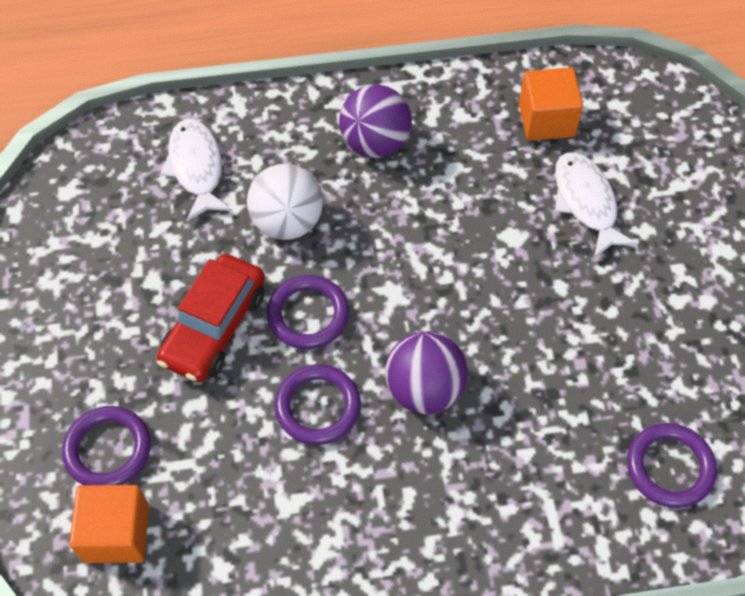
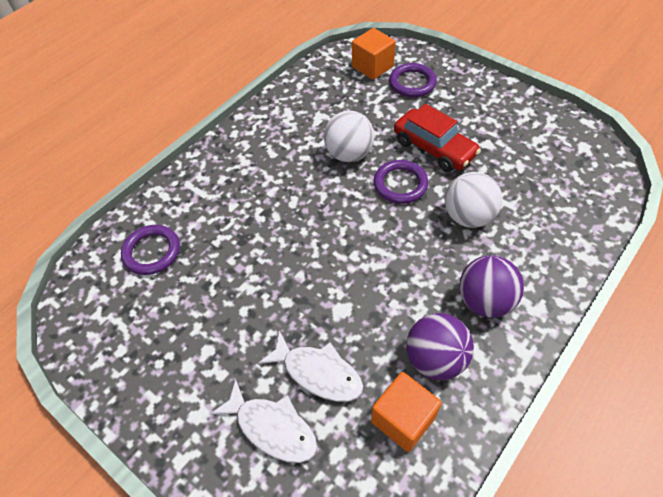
camera: 140 degrees right, 5 degrees down
(196, 168) = (550, 205): white fish -> white fish (272, 428)
(214, 327) = (434, 148): red car -> red car turned 150 degrees clockwise
(317, 407) = (349, 154): purple ring -> white ball
(424, 389) = (308, 196): purple ball -> purple ball (435, 359)

